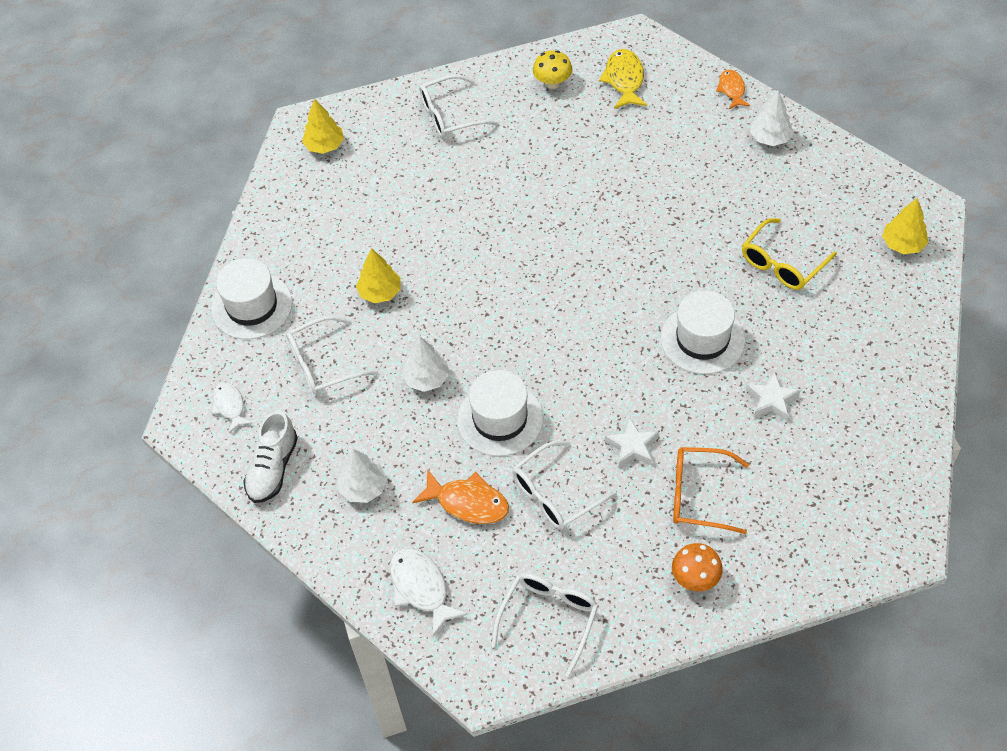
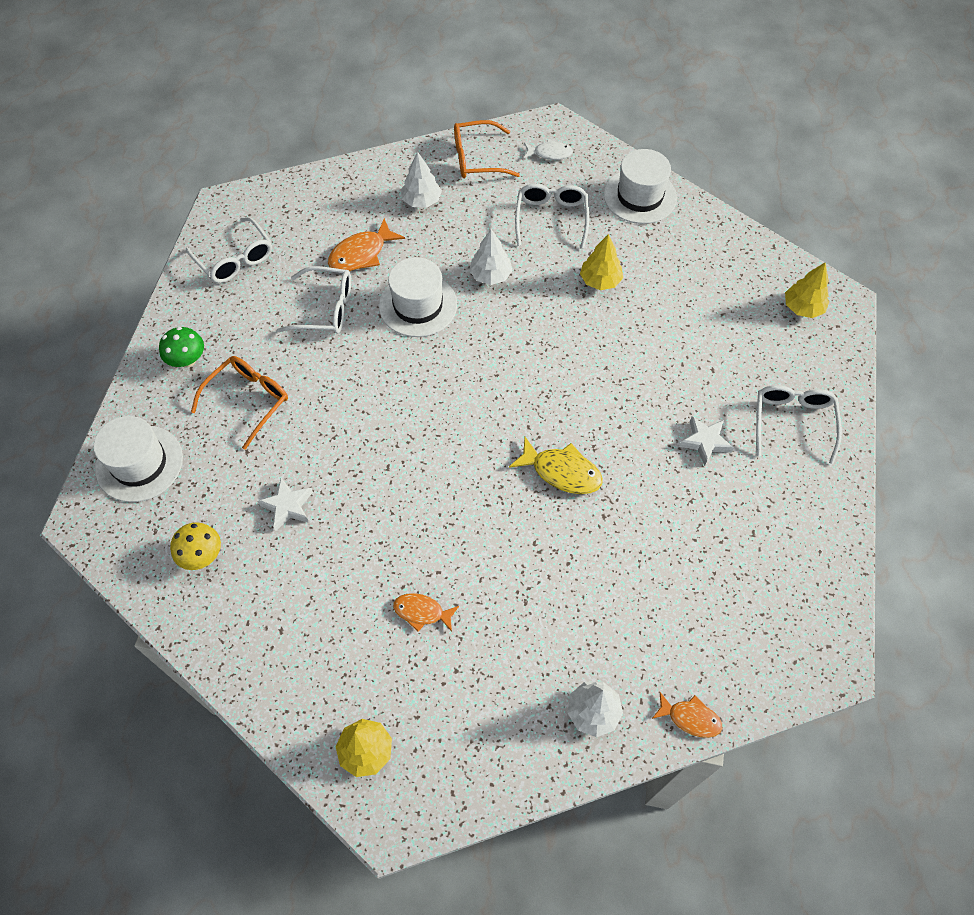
camera: 115 degrees right, 5 degrees up
(273, 468) = (477, 158): white shoe -> orange glasses
(421, 588) = (317, 201): white fish -> none
(552, 83) = (795, 536): yellow mushroom -> yellow mushroom (202, 555)
(555, 494) = (325, 309): white glasses -> white glasses turned 105 degrees clockwise
(624, 80) = (764, 611): yellow fish -> yellow fish (561, 472)
(632, 447) = (325, 379): white star -> white star (705, 442)
(695, 578) = (187, 360): orange mushroom -> green mushroom
(702, 339) = (387, 489): white hat -> white hat (139, 463)
(782, 263) = (422, 612): yellow glasses -> orange fish

